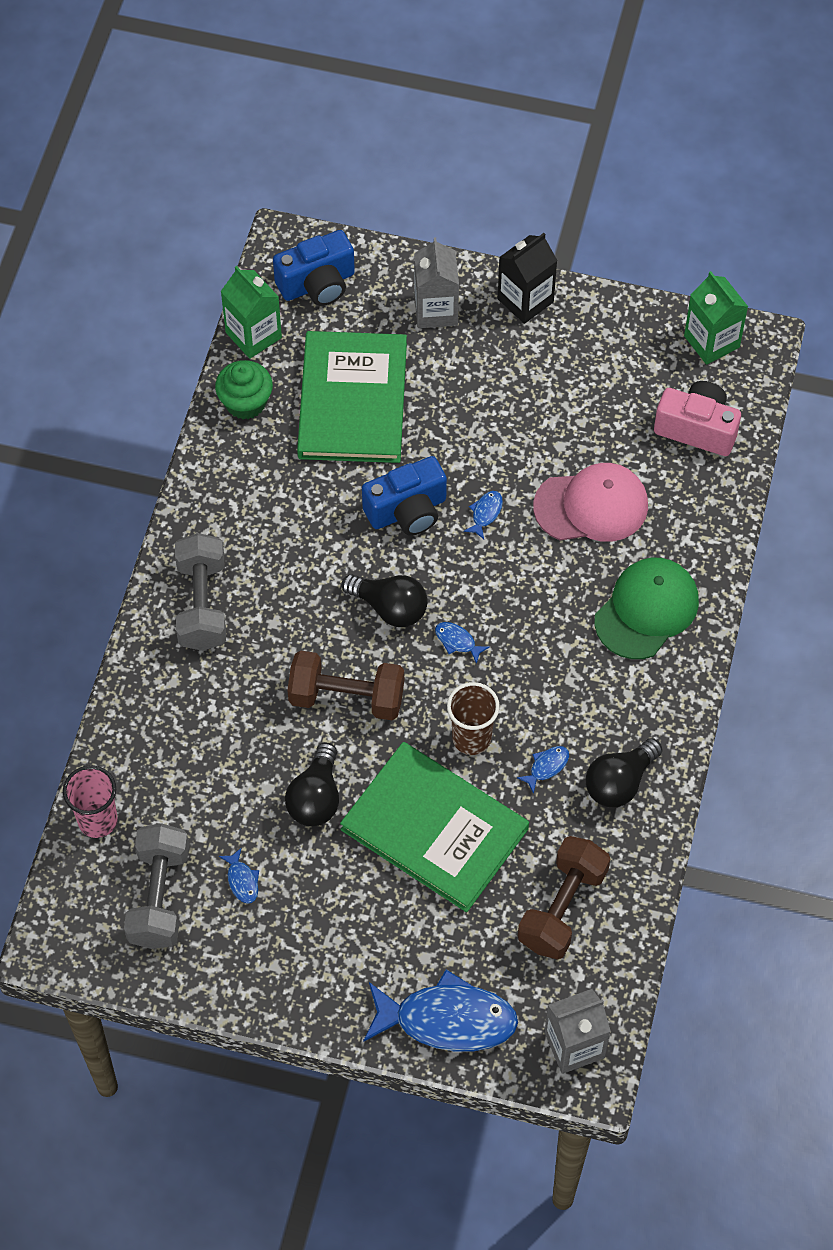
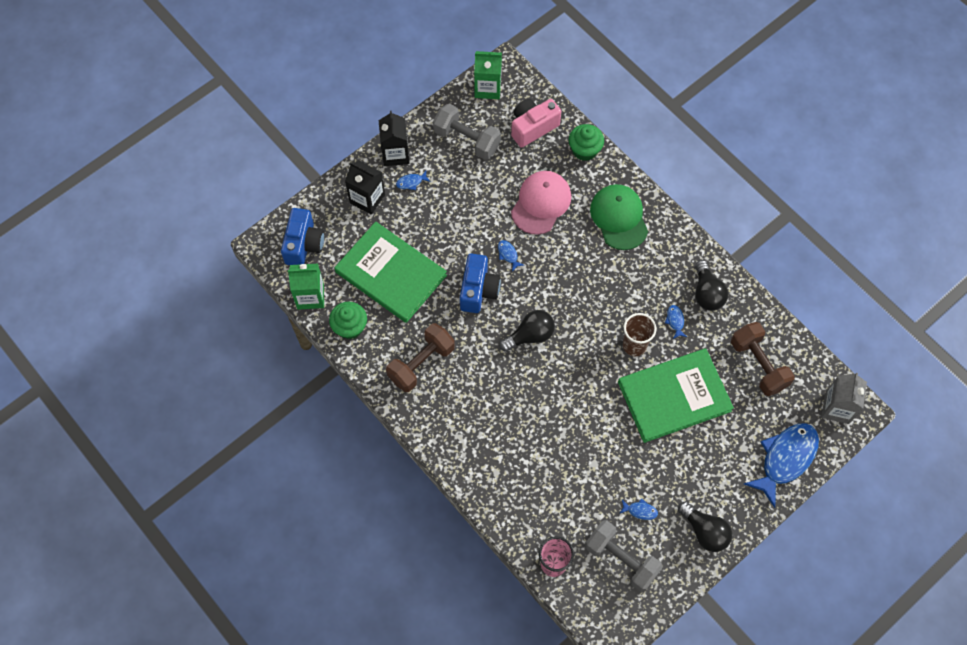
camera: 55 degrees left, 5 degrees up
(202, 604) = (459, 427): grey dumbbell -> grey dumbbell (467, 140)
(316, 798) = (616, 443): black light bulb -> black light bulb (705, 531)
(346, 697) = (568, 390): brown dumbbell -> brown dumbbell (421, 363)
(436, 310) = (367, 199): grey carton -> black carton
(457, 641) = (573, 316): blue fish -> blue fish (411, 182)
(715, 509) = (584, 150): none -> green cupcake

